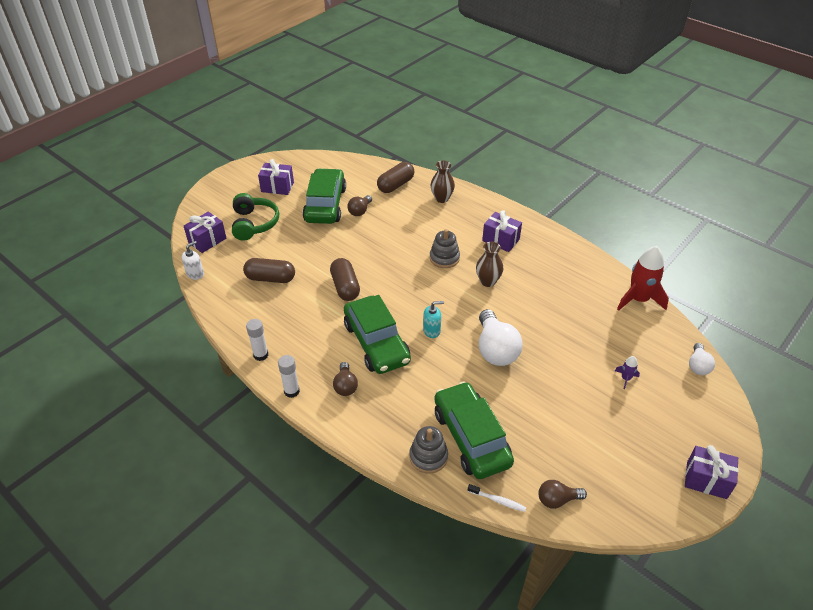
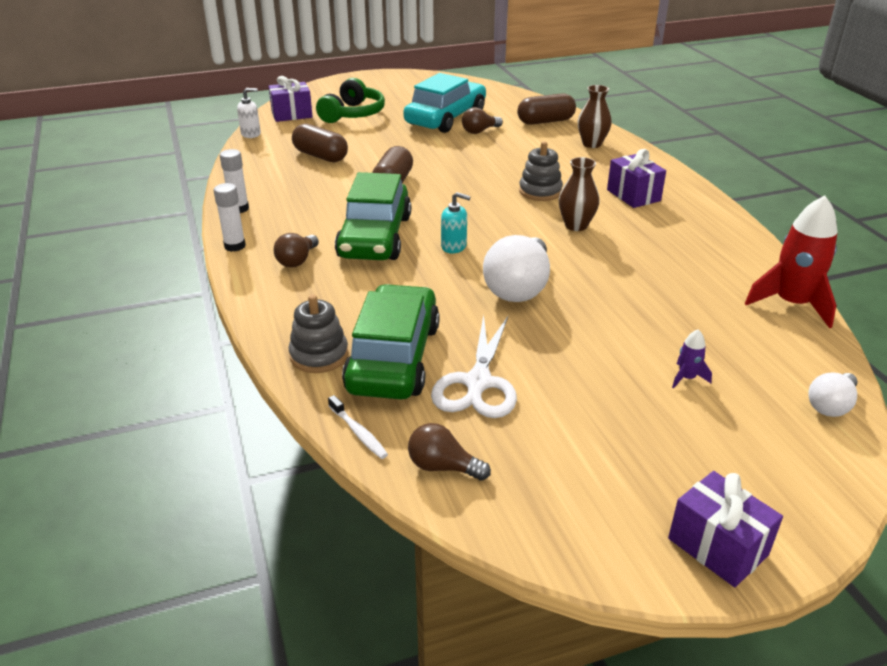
camera: 30 degrees right, 10 degrees down
(277, 187) = (409, 95): purple gift -> none
(325, 204) = (446, 118): green car -> turquoise car
(530, 434) = (478, 383): none -> white scissors

